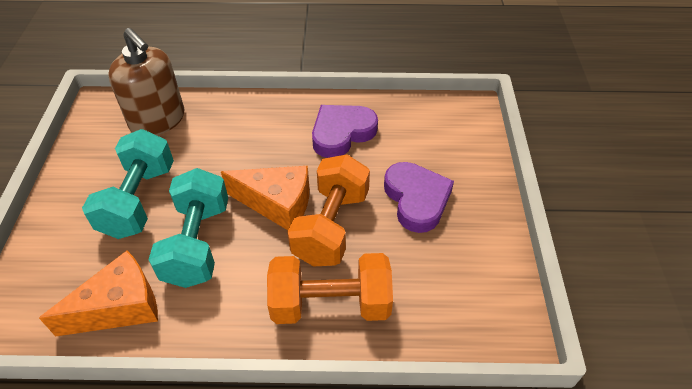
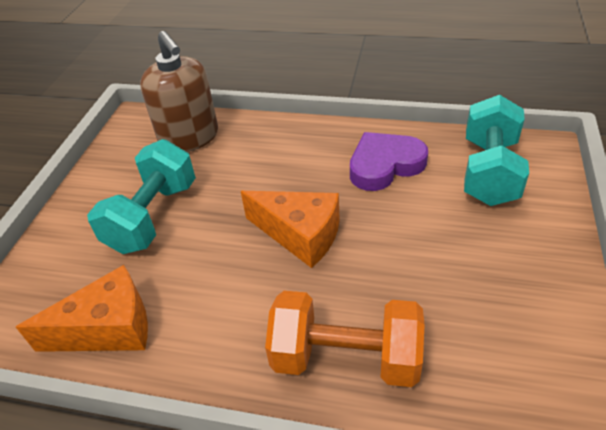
camera: 15 degrees right, 5 degrees down
(197, 243) = (205, 268): turquoise dumbbell -> turquoise dumbbell (489, 172)
(331, 226) = (359, 266): orange dumbbell -> none
(416, 199) = (466, 246): purple heart -> none

